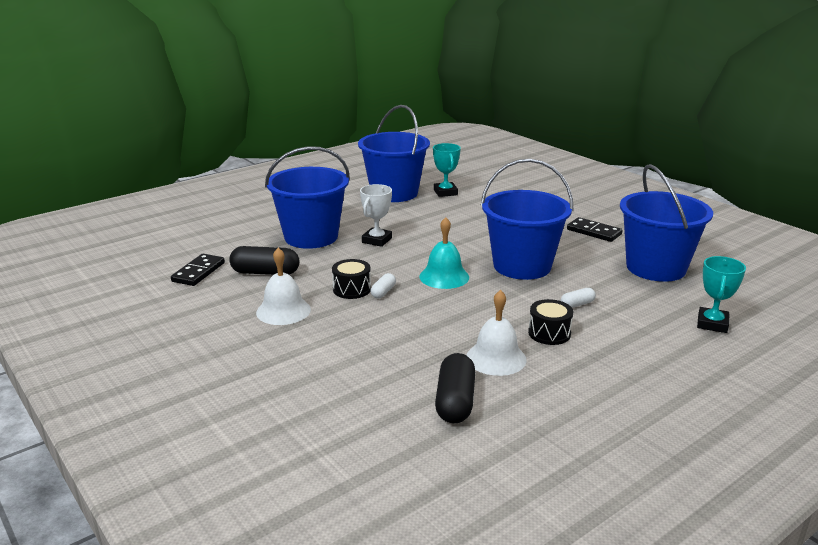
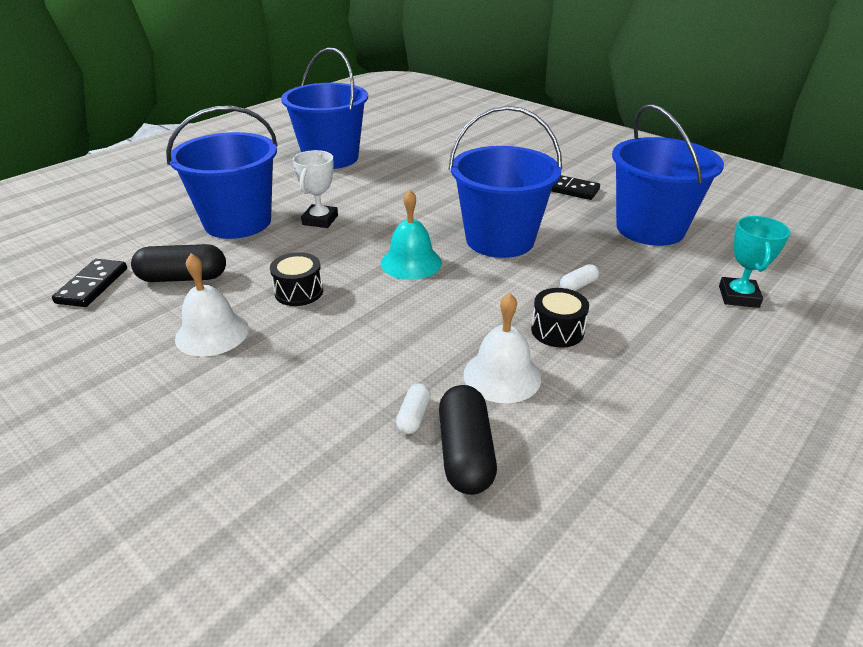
camera: 10 degrees left, 10 degrees up
(383, 292) = (339, 291): white capsule -> white capsule (413, 416)
(445, 192) = (390, 153): turquoise trophy -> none

